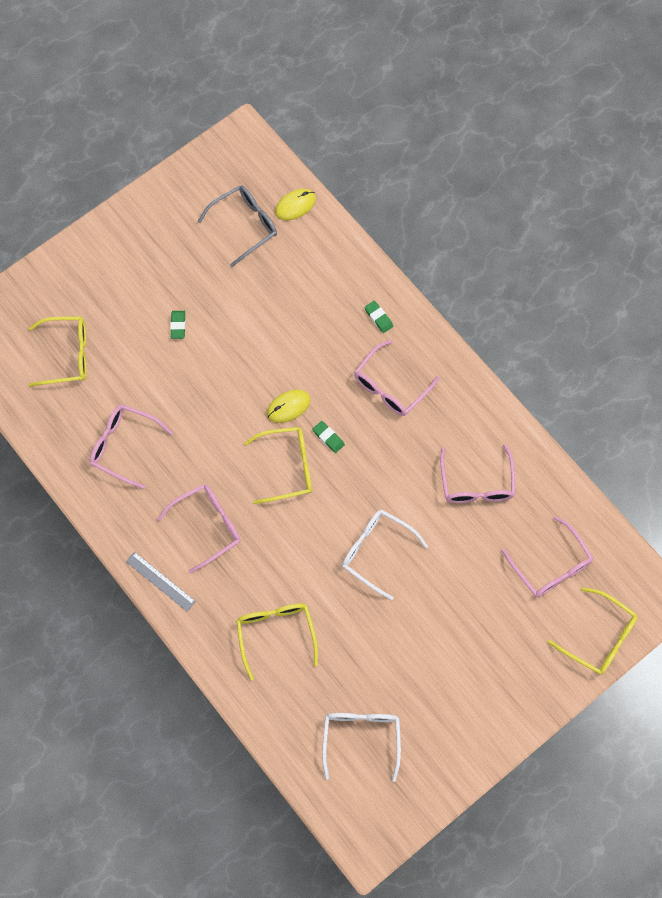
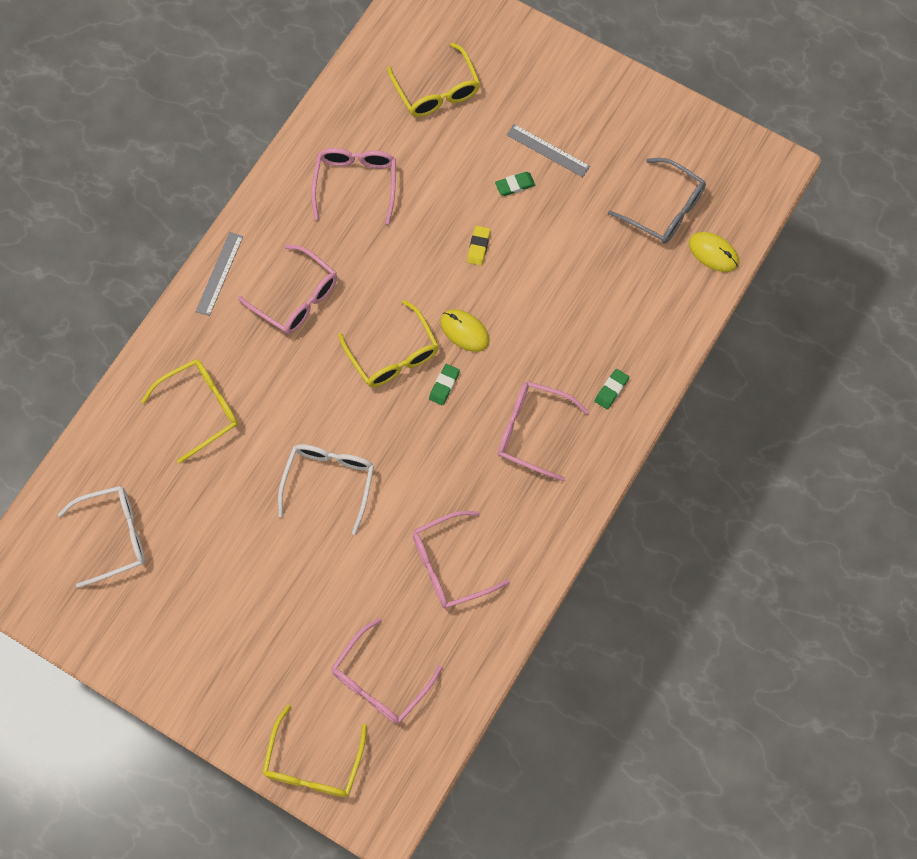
camera: 70 degrees right, 0 degrees up
(158, 290) = (548, 150): none -> grey ruler
(220, 371) = (478, 247): none -> yellow eraser

